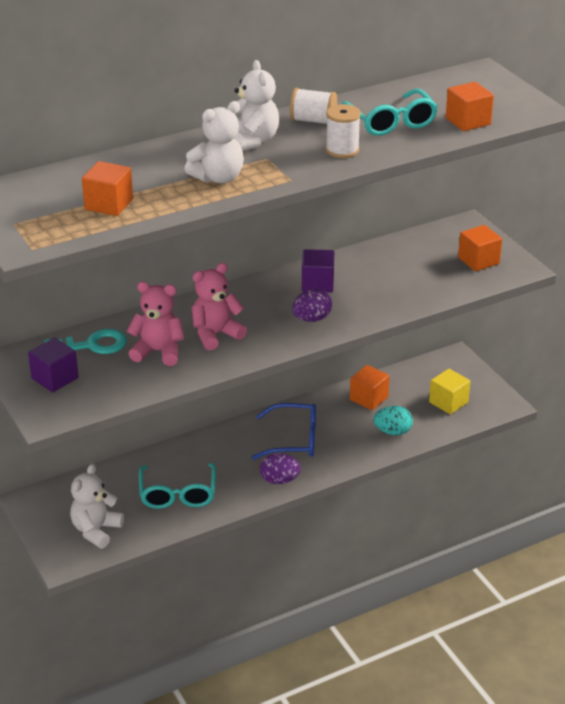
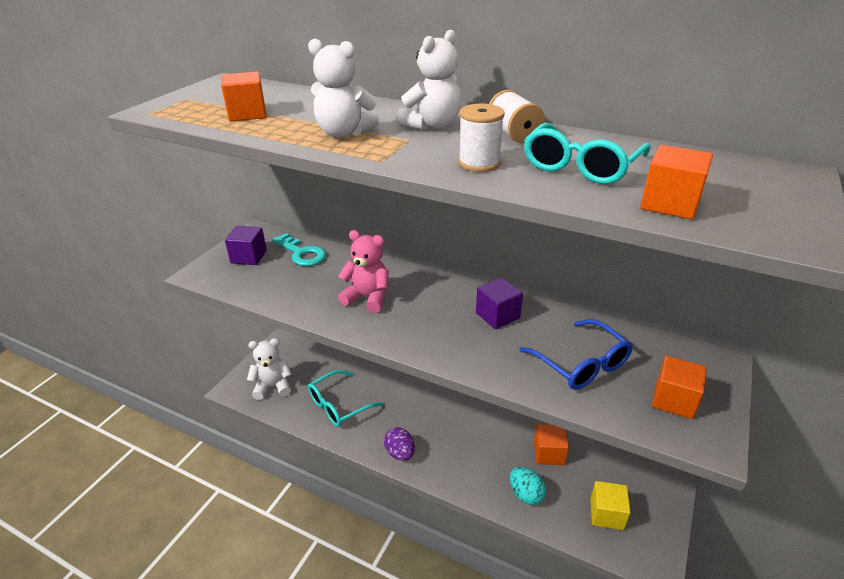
camera: 55 degrees right, 0 degrees up
(158, 351) = (319, 282): pink teddy bear -> none
(294, 440) = (453, 435): blue glasses -> blue glasses (581, 364)
(311, 319) = (443, 336): purple egg -> none

